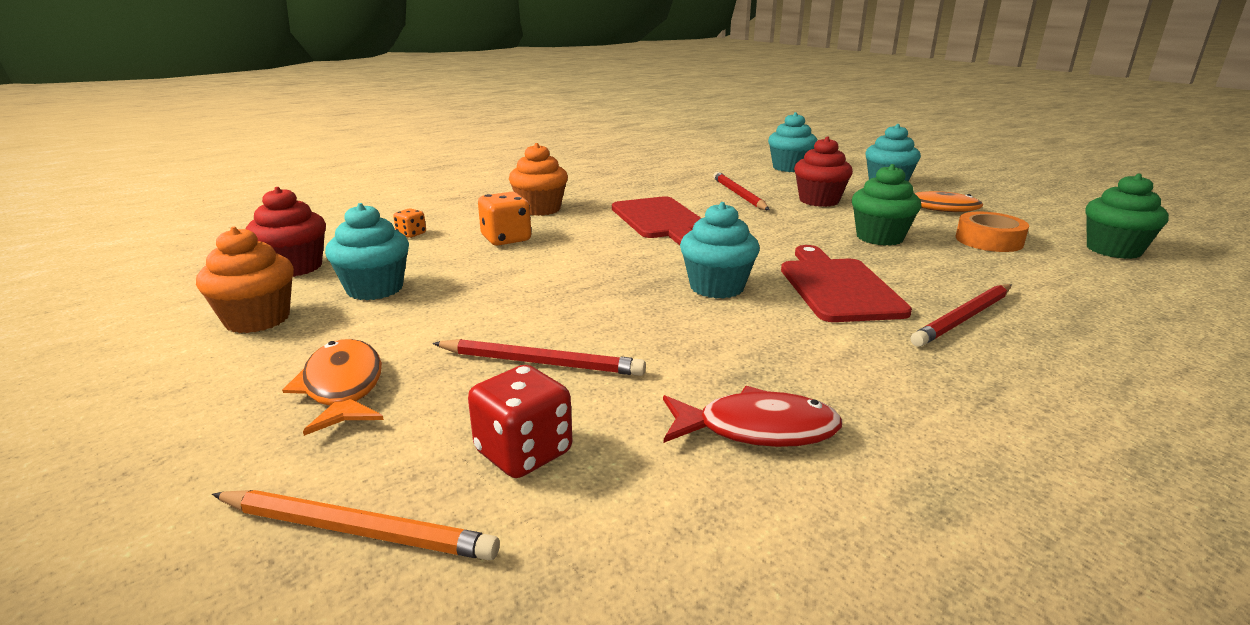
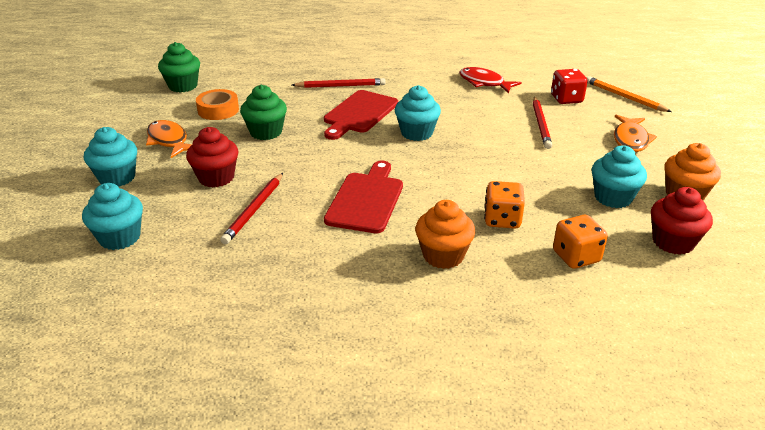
camera: 145 degrees left, 10 degrees up
(411, 234) = (576, 257): orange dice -> orange dice, size x1.81
(540, 363) = (540, 124): red pencil -> red pencil turned 135 degrees counterclockwise

